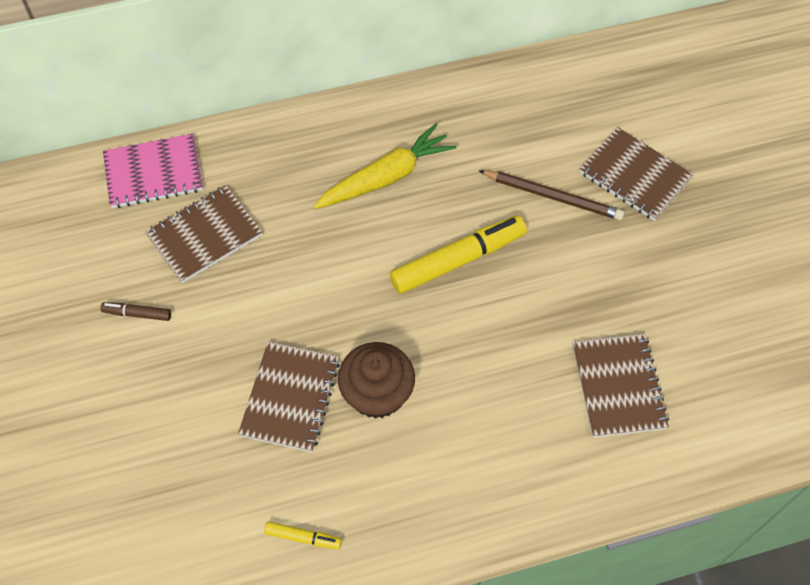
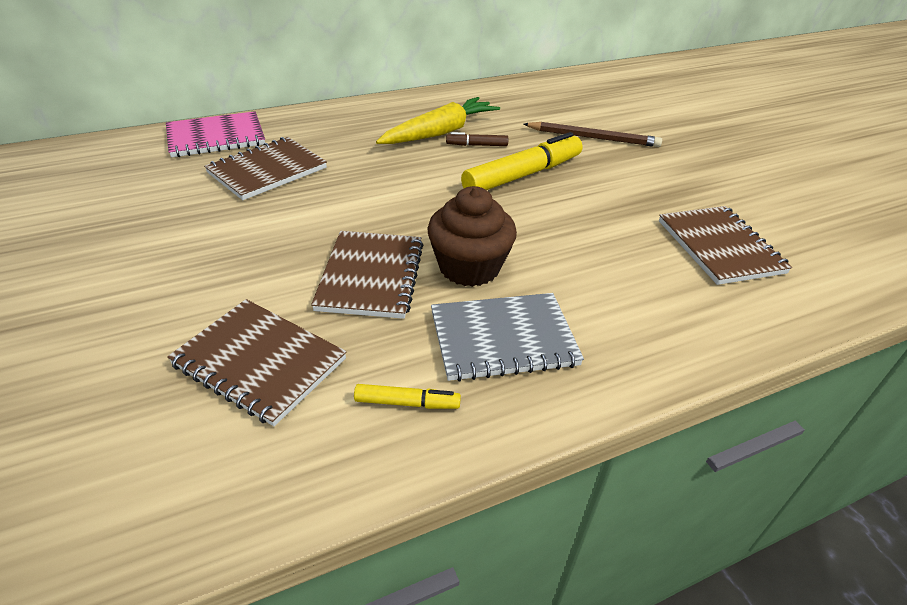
camera: 10 degrees left, 20 degrees down
(137, 314) = (191, 224): brown marker -> brown marker (477, 145)
(388, 481) = (503, 339): none -> grey notebook
(634, 176) = (657, 125): brown notebook -> brown notebook (259, 362)

